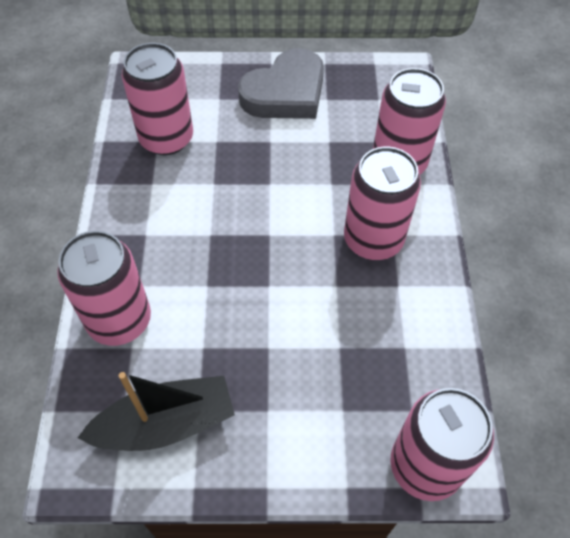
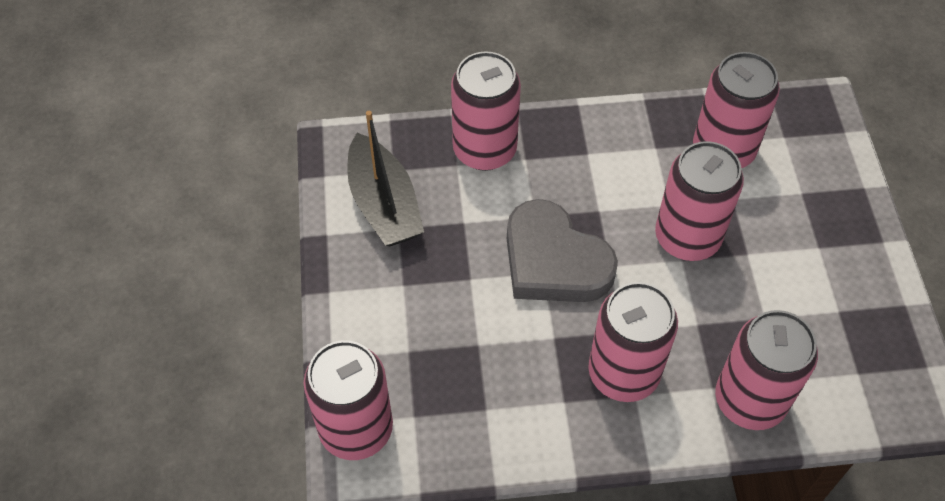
camera: 85 degrees right, 0 degrees up
(249, 176) = (687, 237): none -> pink can
(285, 93) = (834, 263): grey heart -> grey heart (554, 261)

